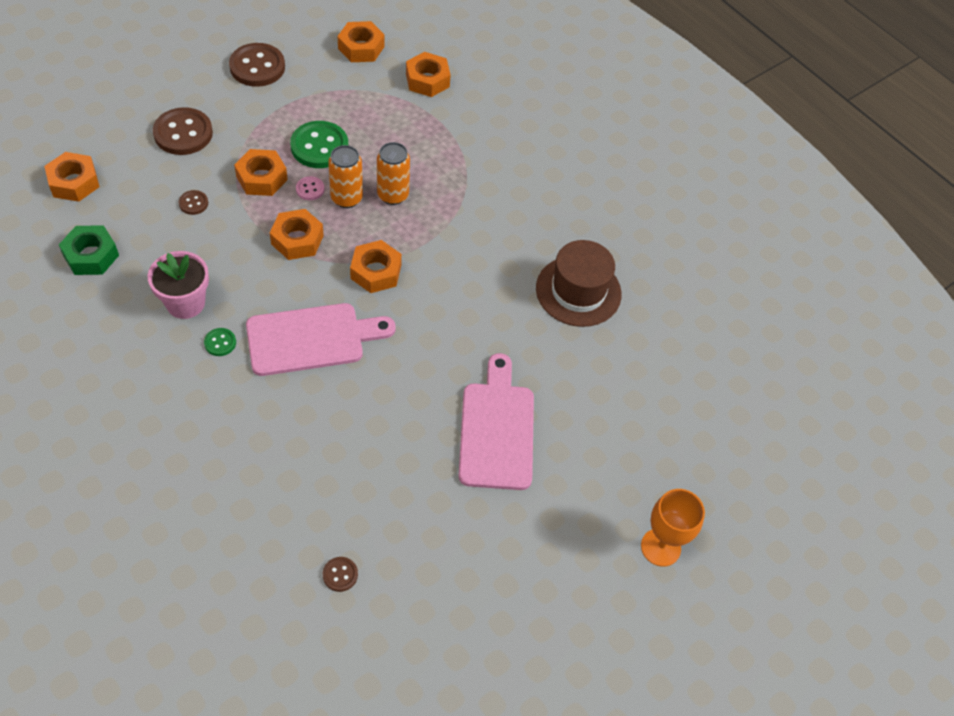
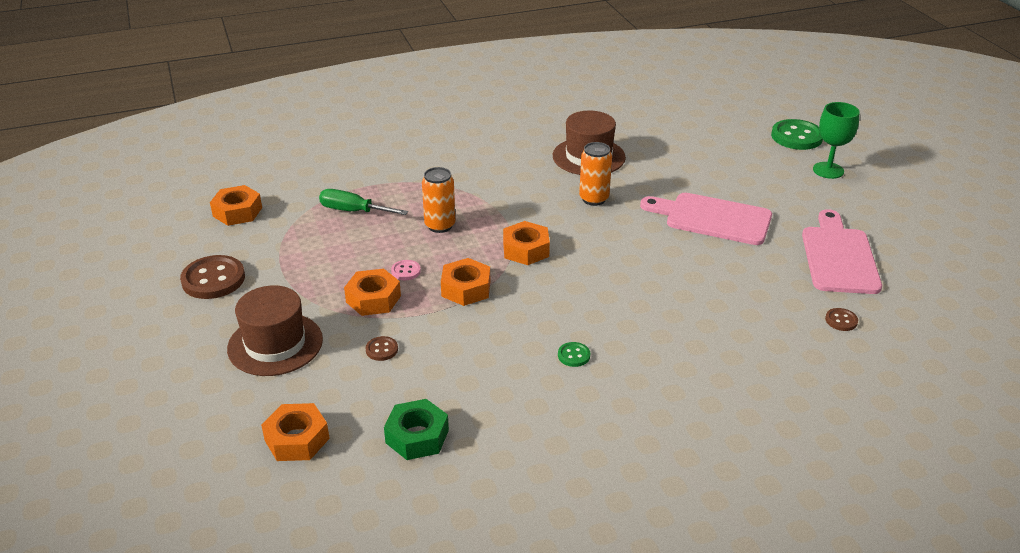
camera: 65 degrees left, 20 degrees down
(183, 133) = (275, 344): brown button -> brown hat
(185, 303) = (514, 372): pink flower pot -> none
(311, 338) = (588, 298): pink cutting board -> pink cutting board (838, 257)
(319, 146) = (353, 257): green button -> green button (796, 137)
(346, 198) = (429, 252): orange can -> orange can (594, 199)
(393, 125) = (353, 211): none -> green screwdriver
(427, 80) = (309, 183): orange nut -> none
(660, 547) = (828, 170): orange goblet -> green goblet

